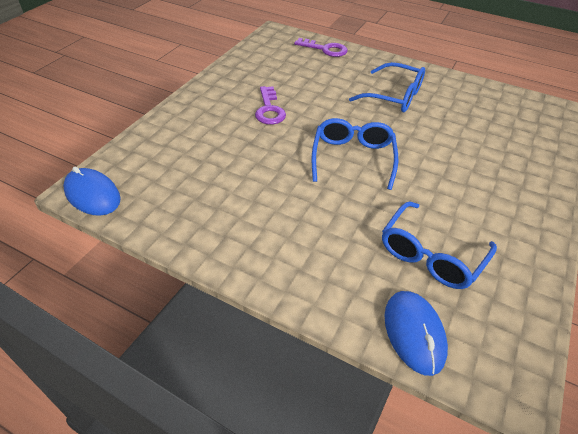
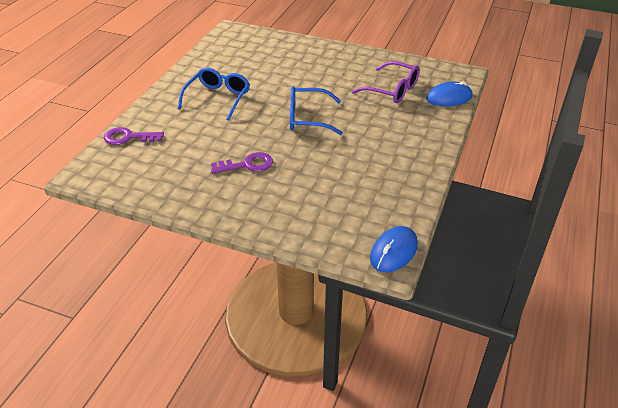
camera: 95 degrees left, 5 degrees down
(325, 49) = (128, 137): purple key -> purple key turned 105 degrees counterclockwise
(430, 255) = (392, 90): blue glasses -> purple glasses

